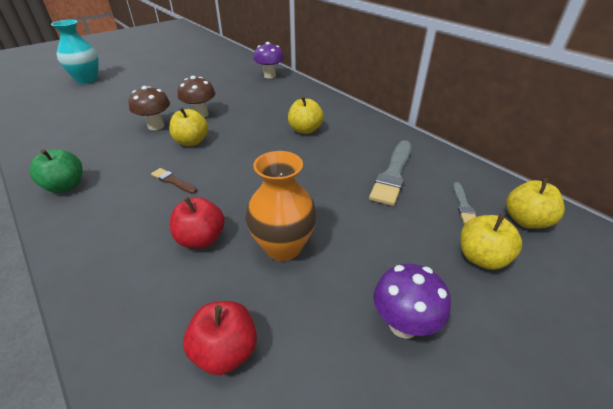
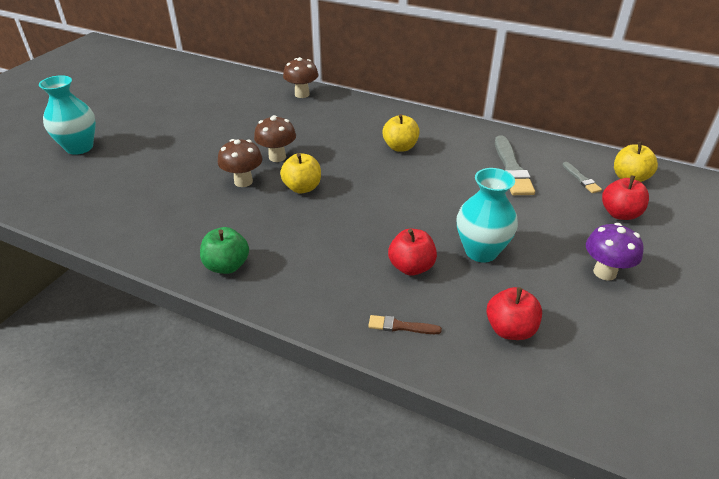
camera: 25 degrees left, 0 degrees up
(173, 181) = (329, 229): brown brush -> brown brush (400, 326)
(269, 76) = (302, 94): purple mushroom -> brown mushroom
(283, 247) = (481, 251): orange vase -> turquoise vase
(481, 258) = (620, 214): yellow apple -> red apple

